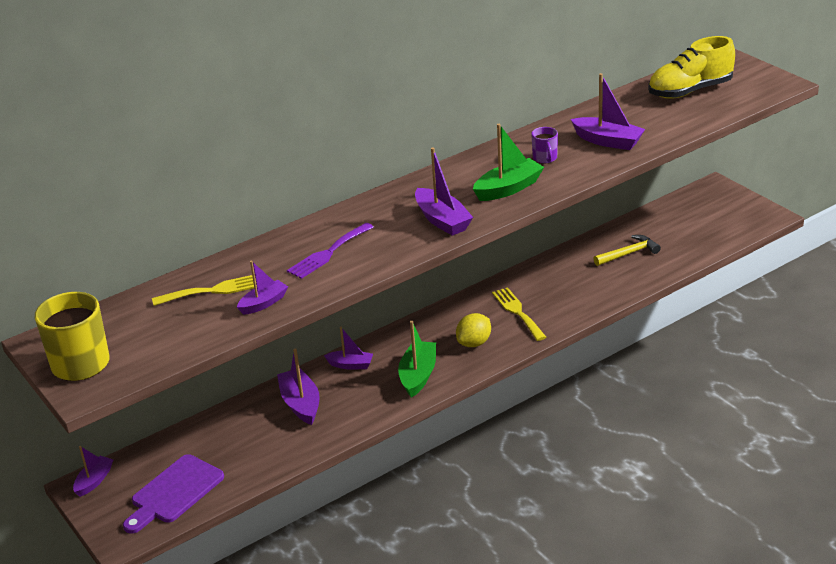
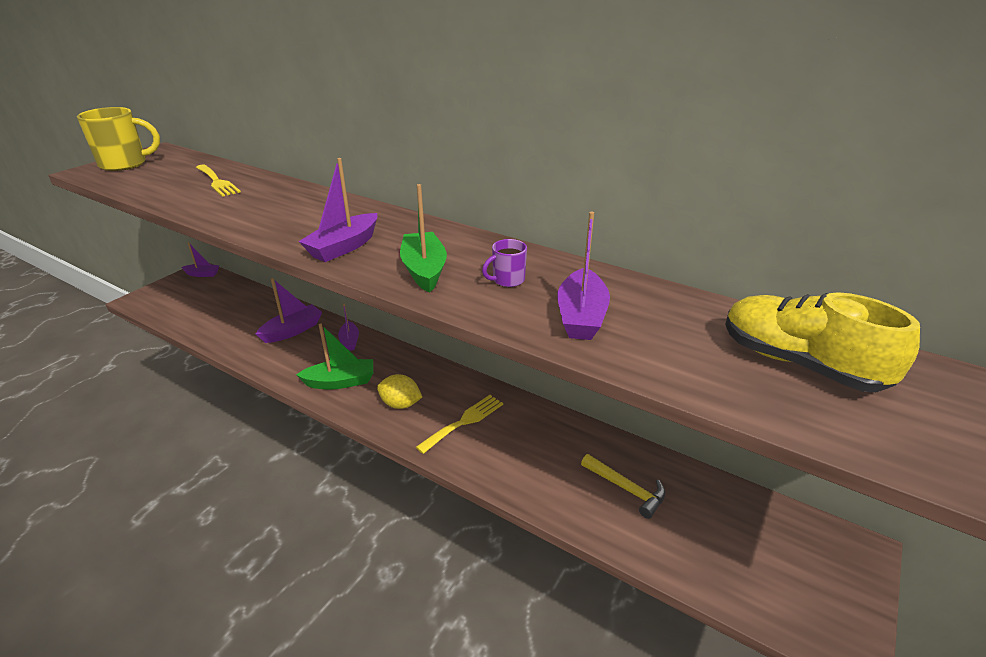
camera: 65 degrees right, 0 degrees up
(174, 492) = (185, 305): purple cutting board -> none
(263, 303) = (192, 201): purple boat -> none
(328, 253) = (276, 209): purple fork -> none
(508, 188) = (424, 270): green boat -> green boat turned 135 degrees counterclockwise

